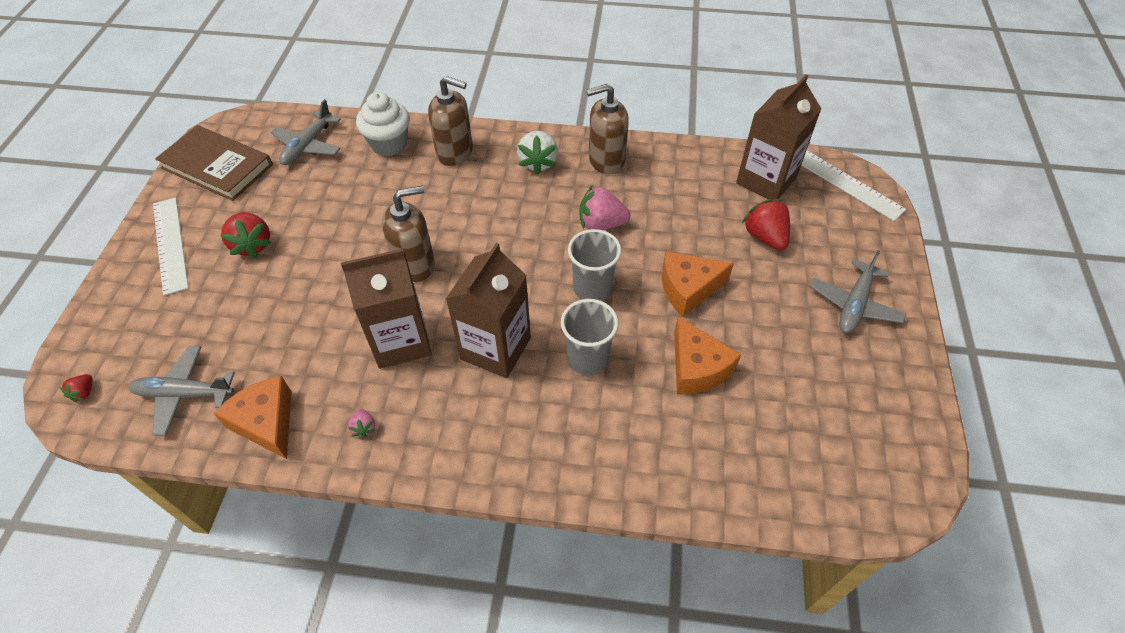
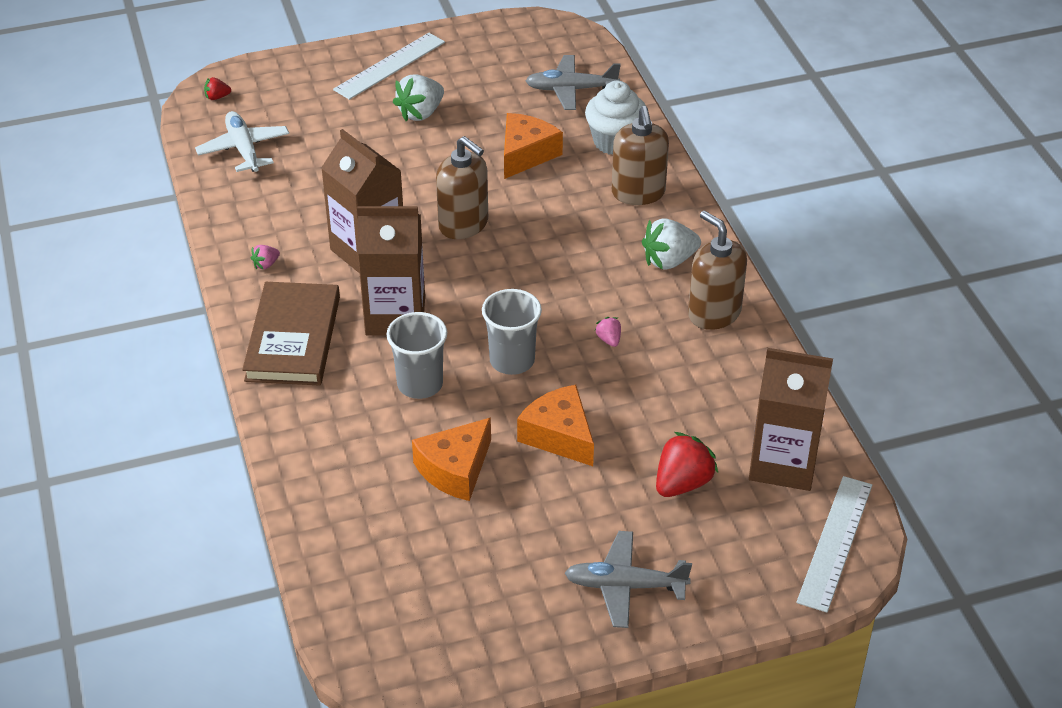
camera: 65 degrees right, 10 degrees down
(184, 394) = (243, 149): grey plane -> white plane
(217, 166) = (501, 47): brown book -> brown book (293, 338)
(252, 245) = (420, 113): red strawberry -> white strawberry
(266, 422) = (241, 206): orange cheese -> orange cheese (526, 154)
(601, 224) = (609, 339): pink strawberry -> pink strawberry, size x0.49

